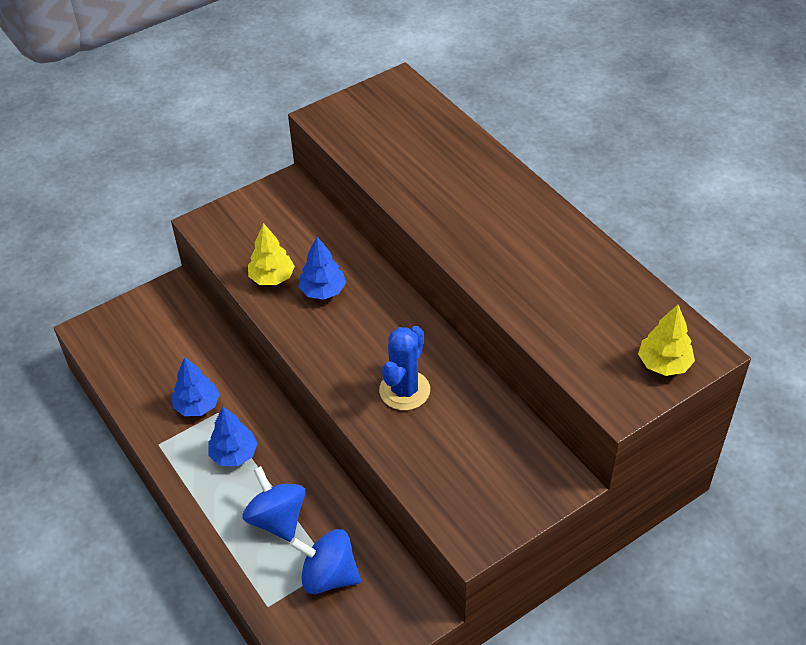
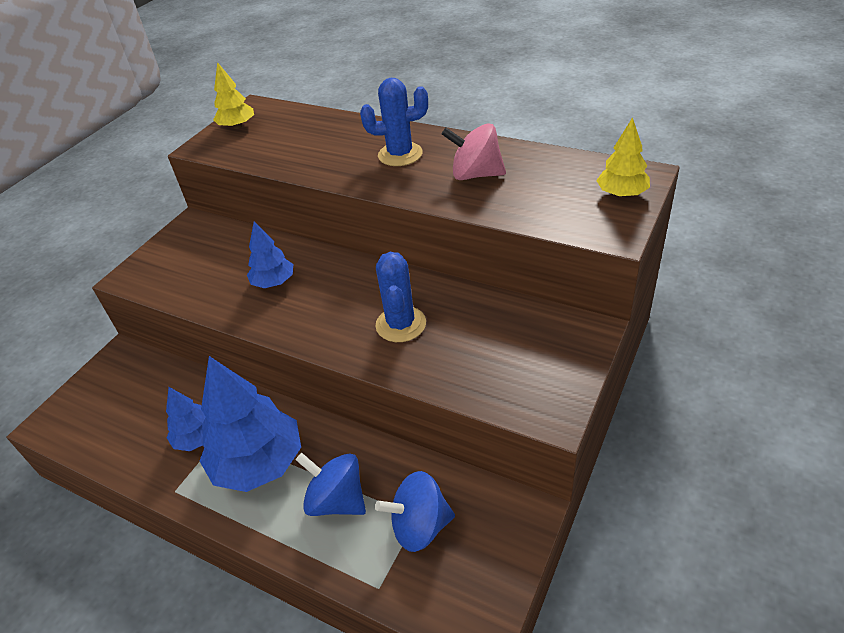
camera: 25 degrees left, 5 degrees down
(234, 454) = (259, 463): blue tree -> blue tree, size x1.88
(272, 278) = (219, 291): yellow tree -> yellow tree (237, 126)
(495, 214) = (400, 154): none -> blue cactus
(547, 274) = (475, 175): none -> pink spinning top

